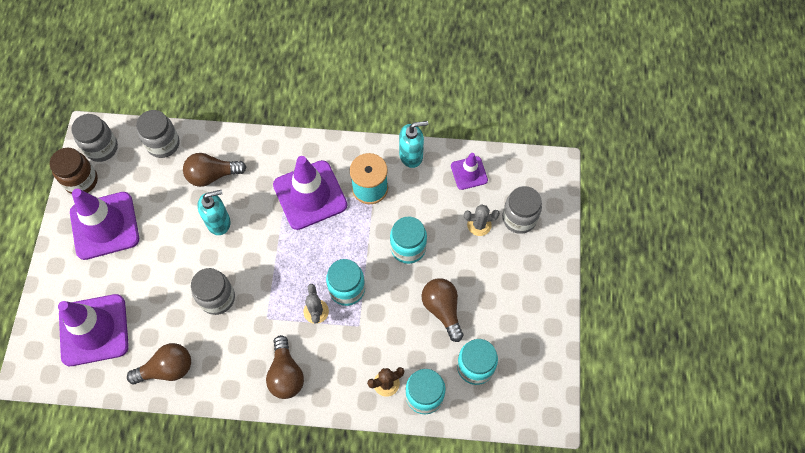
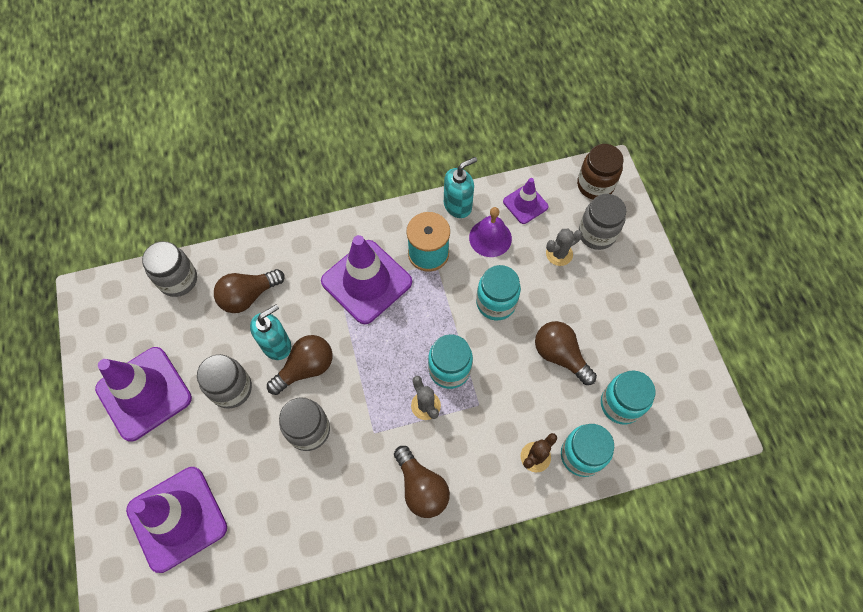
camera: 20 degrees left, 0 degrees up
(81, 181) = (96, 352): brown jar -> brown jar (595, 185)
(101, 148) = (107, 307): grey jar -> grey jar (231, 389)
(167, 369) = (282, 532): brown light bulb -> brown light bulb (306, 368)
(426, 192) = (490, 238): none -> purple bell

